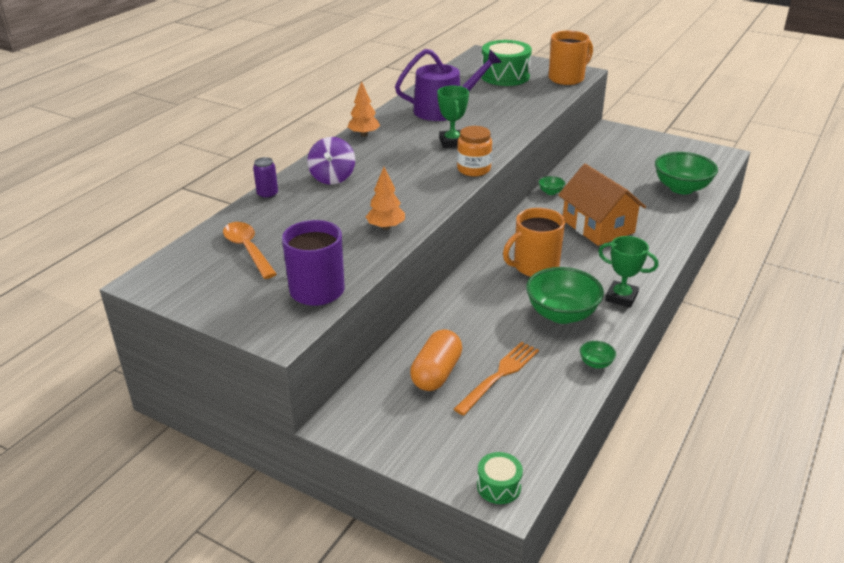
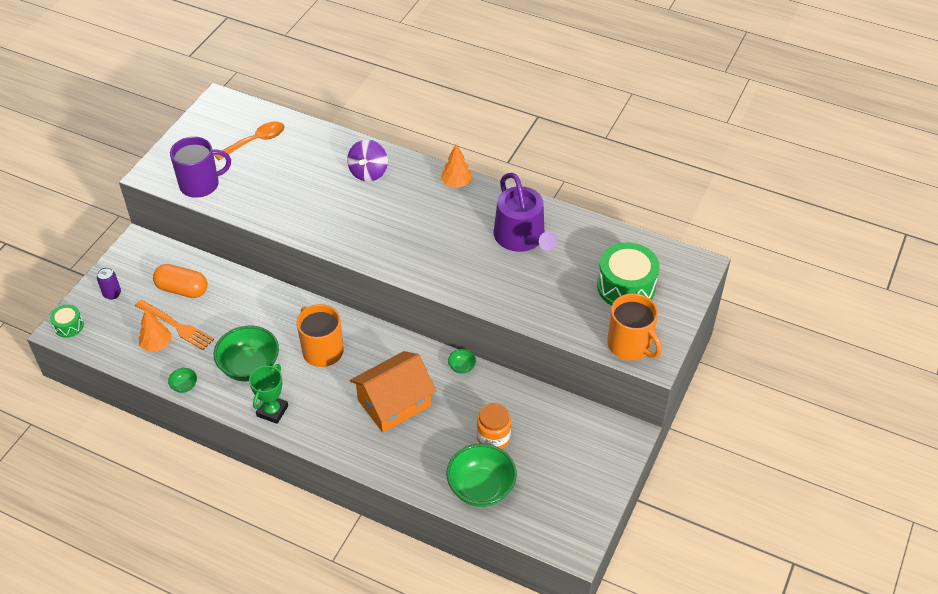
camera: 85 degrees right, 15 degrees up
(267, 195) = (338, 138): purple can -> purple can (112, 294)
(332, 177) = (368, 172): purple spinning top -> purple spinning top turned 75 degrees counterclockwise
(386, 227) = (284, 213): orange tree -> orange tree (157, 344)
(452, 142) = (444, 247): green trophy -> none
(474, 169) = (387, 264): orange jar -> orange jar (493, 438)

